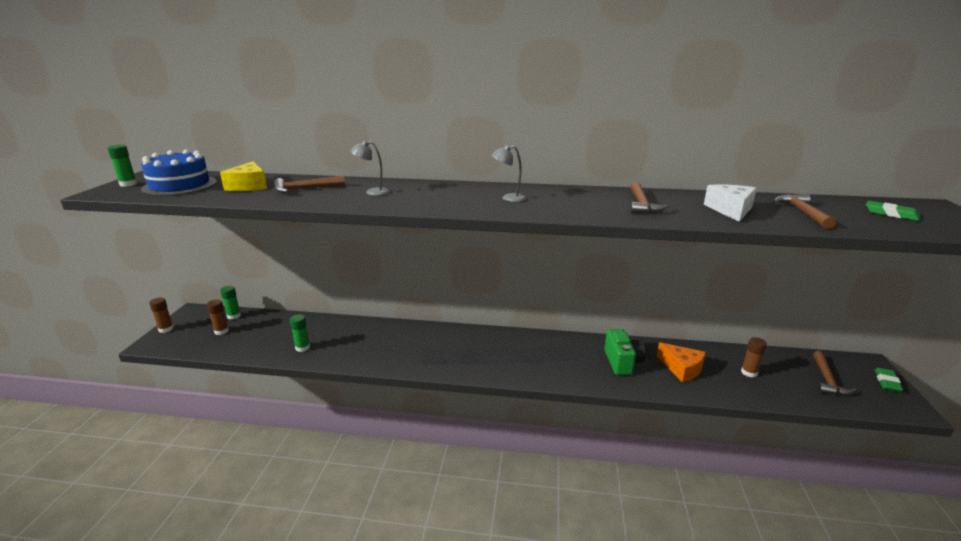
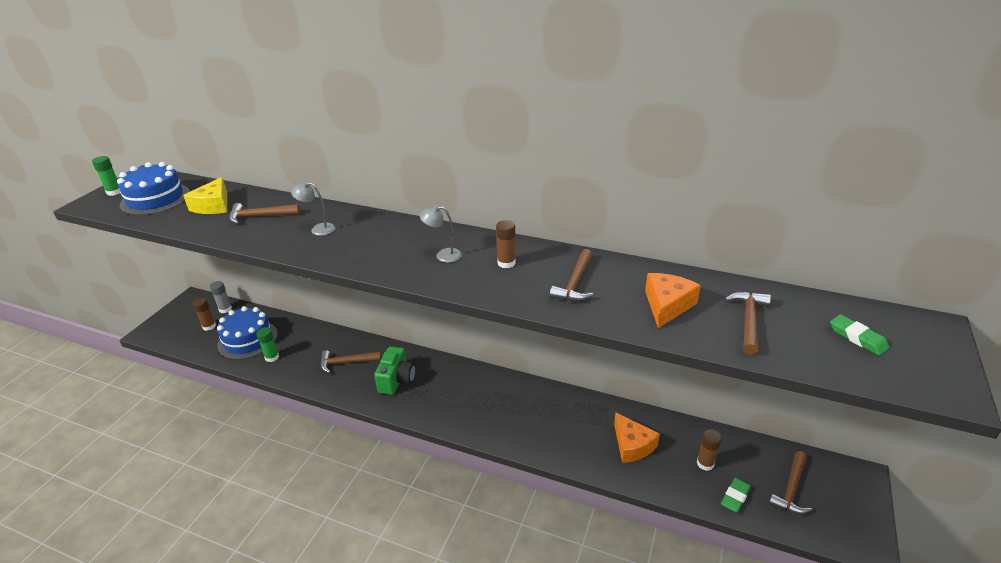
camera: 15 degrees right, 10 degrees up
(166, 329) = (164, 317): brown glue stick -> brown glue stick (506, 263)
(234, 316) = (225, 309): green glue stick -> grey glue stick
(269, 337) = (248, 339): none -> blue cake
(383, 342) = (346, 362): none -> brown hammer
(622, 362) = (572, 426): green camera -> green camera (397, 380)
(730, 210) = (667, 305): white cheese -> orange cheese
(887, 382) = (864, 505): green eraser -> green eraser (735, 497)

